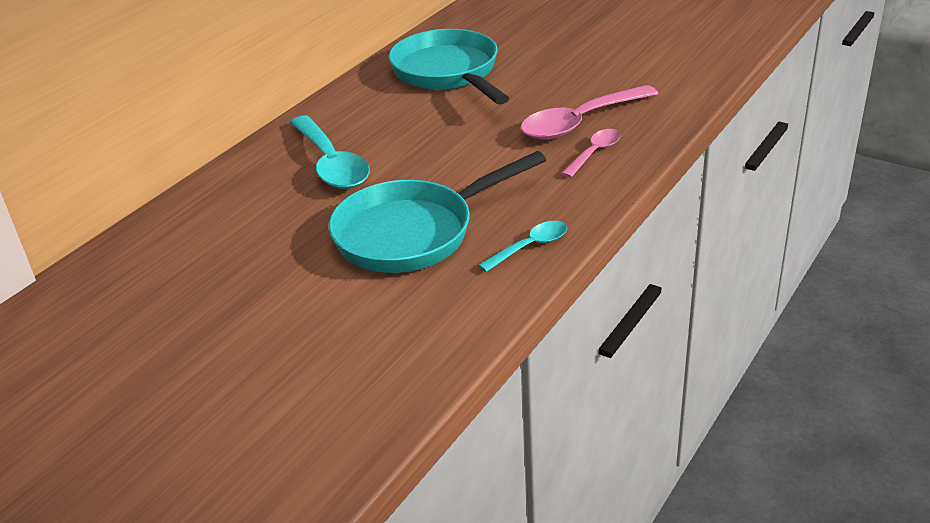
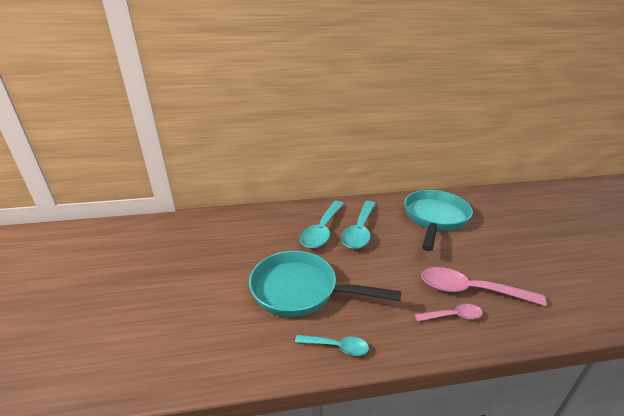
camera: 45 degrees right, 5 degrees down
(380, 136) = (359, 231): none -> turquoise spoon

